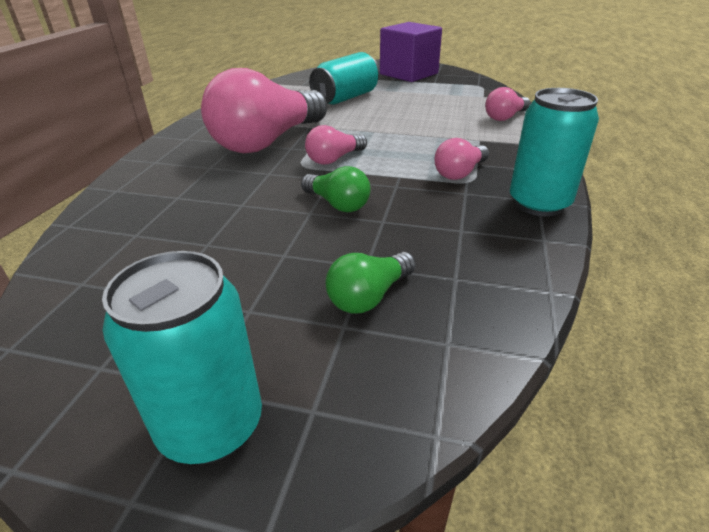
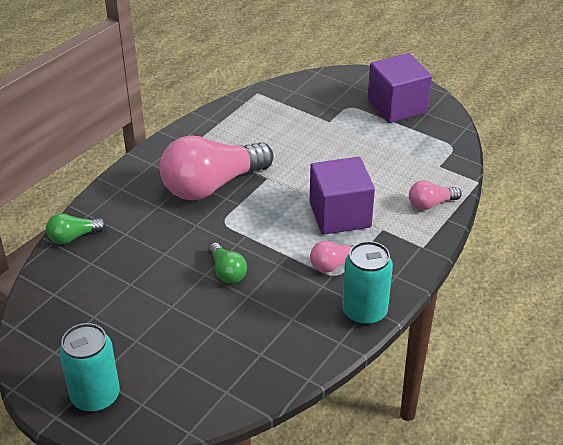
camera: 20 degrees right, 5 degrees up
(334, 159) = (251, 222): pink light bulb -> none
(346, 98) = (309, 136): turquoise can -> none
(369, 296) = (203, 351): green light bulb -> green light bulb (73, 237)
(426, 138) = (340, 215): none -> purple cube

